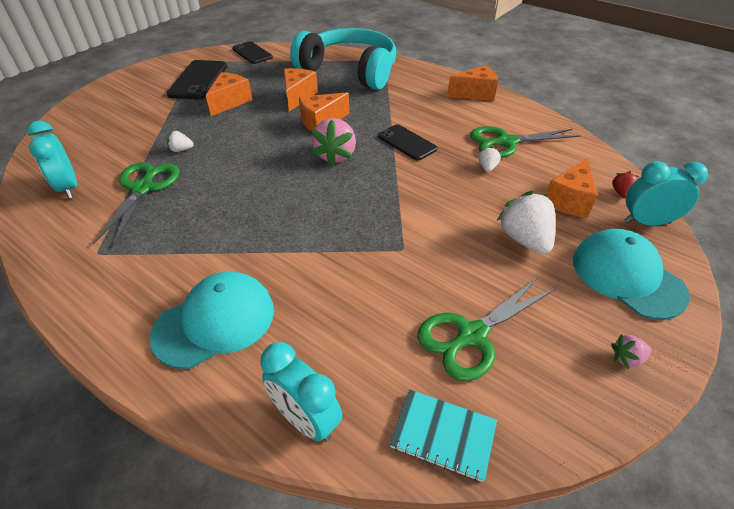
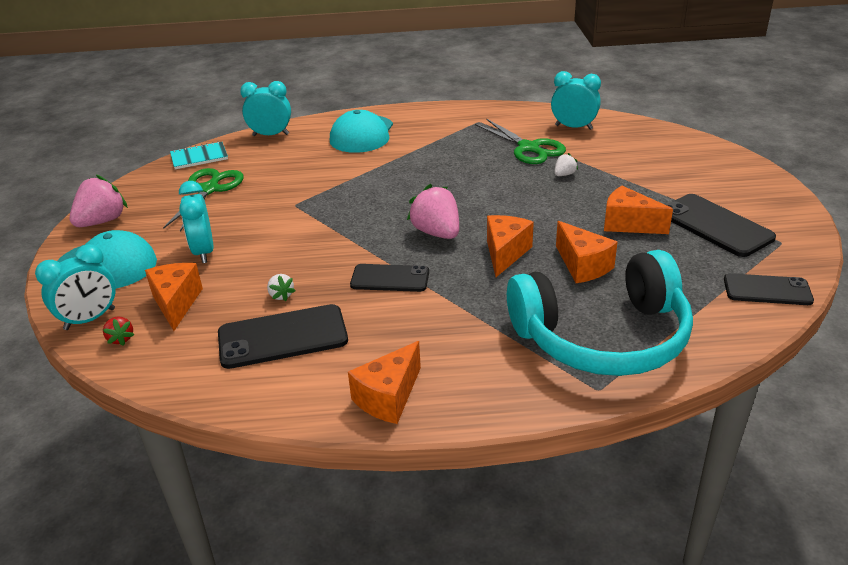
camera: 140 degrees right, 10 degrees down
(230, 102) = (628, 224): orange cheese -> orange cheese turned 135 degrees clockwise
(506, 142) = (282, 337): green scissors -> black phone
(524, 239) = (203, 252): white strawberry -> turquoise clock
(627, 358) = (102, 221): pink strawberry -> pink strawberry, size x2.05

